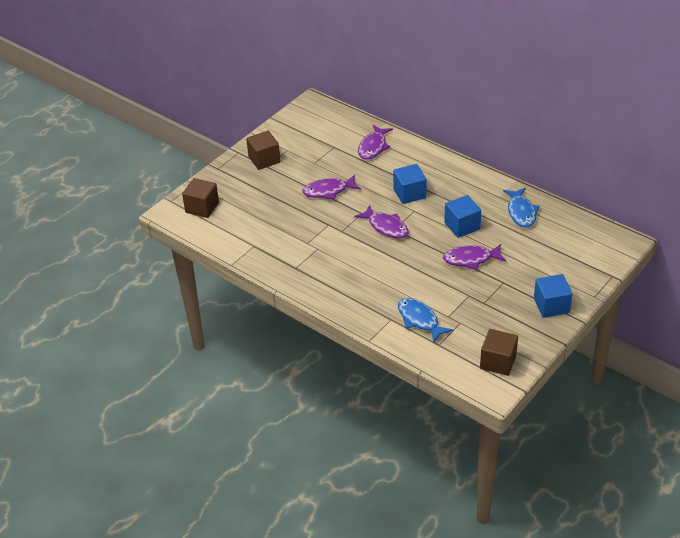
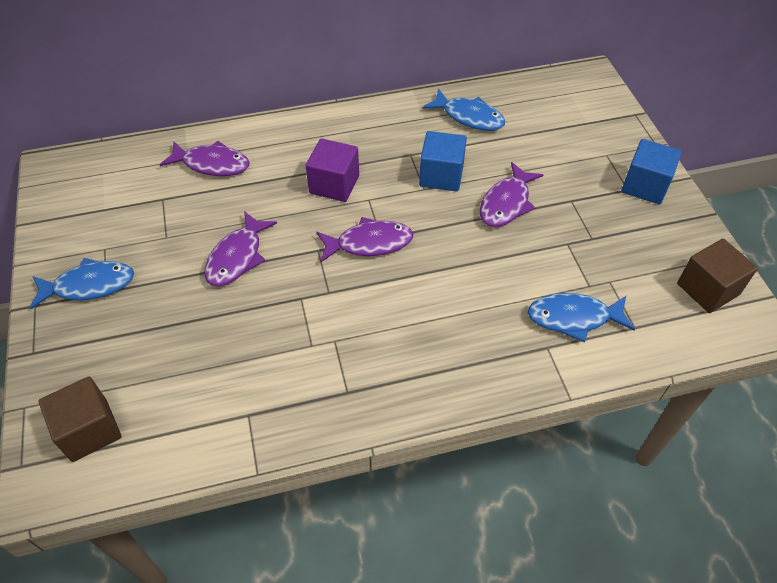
camera: 55 degrees left, 10 degrees up
(264, 160) = (89, 285): brown cube -> blue fish
(373, 147) = (212, 164): purple fish -> purple fish turned 45 degrees counterclockwise
(409, 193) = (334, 184): blue cube -> purple cube

